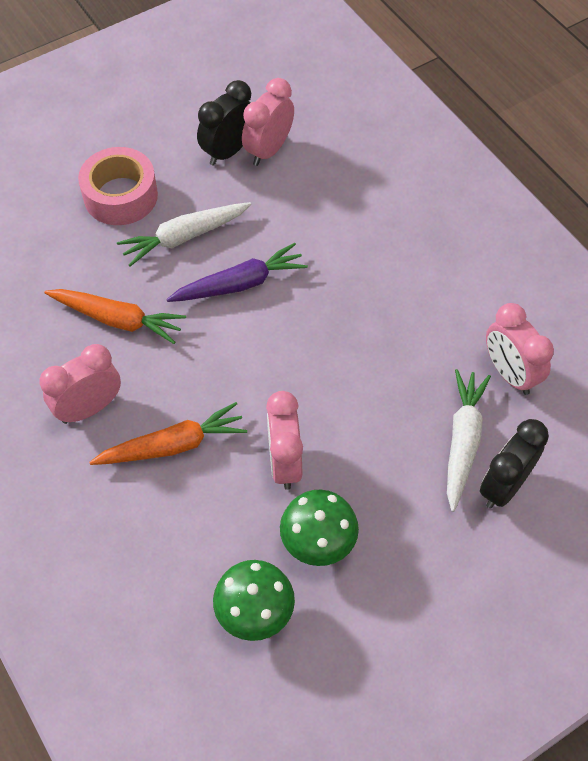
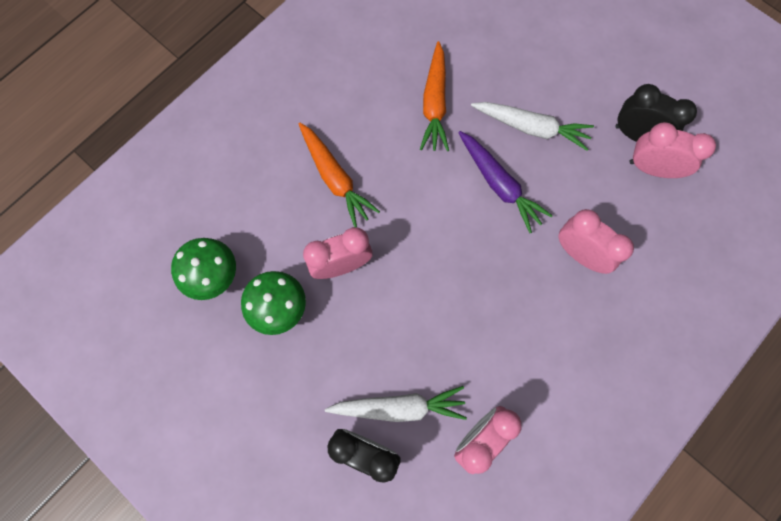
camera: 75 degrees right, 15 degrees up
(89, 408) = (351, 109): pink clock -> pink clock (580, 254)
(120, 196) = (555, 66): pink tape -> none
(184, 237) = (531, 128): white carrot -> white carrot turned 150 degrees clockwise

